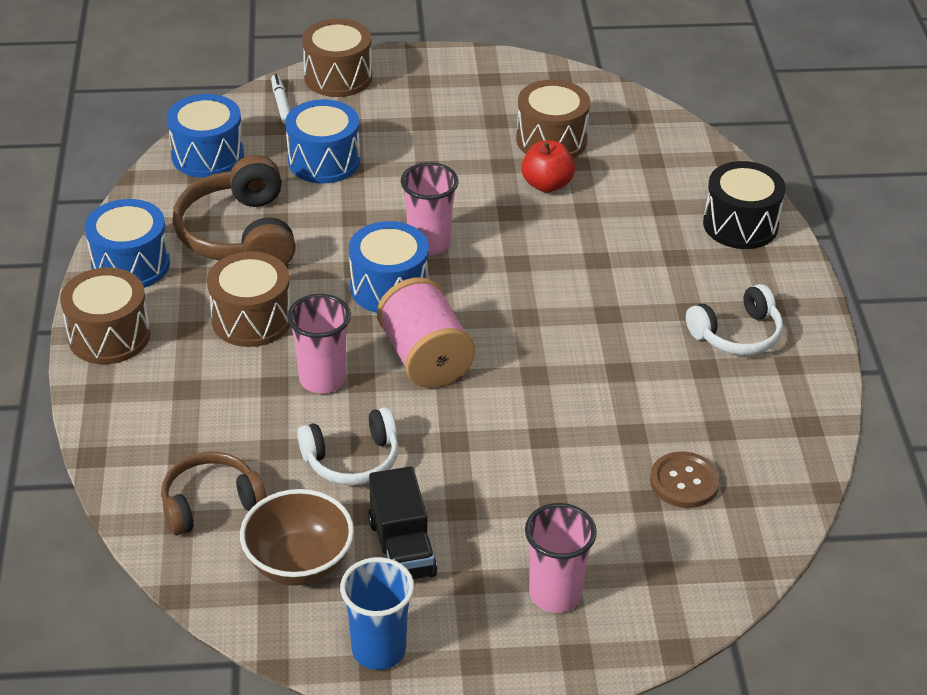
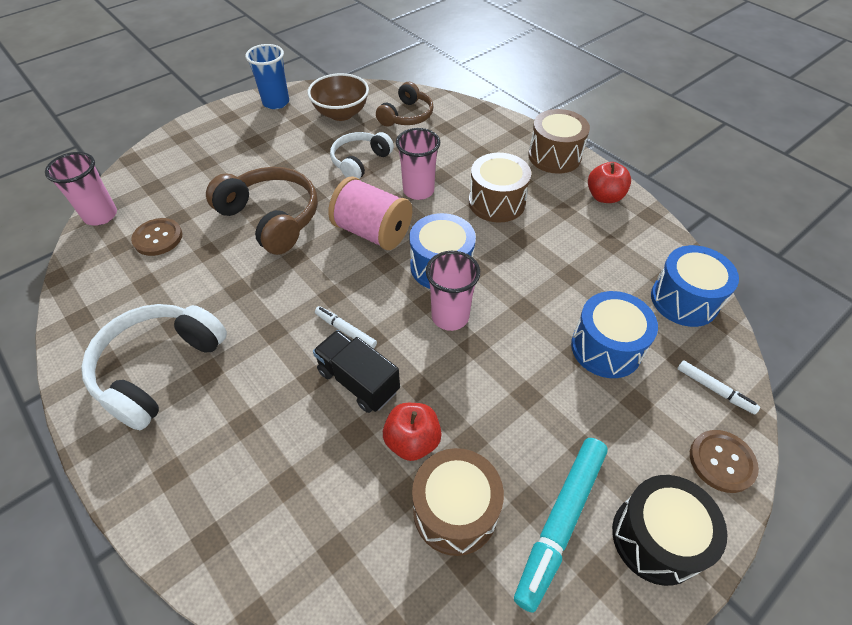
camera: 145 degrees right, 10 degrees up
(130, 264) = (604, 196): blue drum -> red apple
(239, 234) = (576, 250): brown headphones -> brown headphones (271, 218)
(338, 77) = (722, 461): brown drum -> brown button
(402, 548) = (298, 138): black truck -> black truck (358, 381)
(485, 105) = (560, 522): none -> turquoise marker
(537, 280) = (345, 330): none -> white marker
(555, 594) = (206, 154): pink cup -> pink cup (101, 215)
(737, 334) = (158, 368): white headphones -> white headphones, size x1.56
(740, 225) = (198, 507): black drum -> black drum (656, 538)

